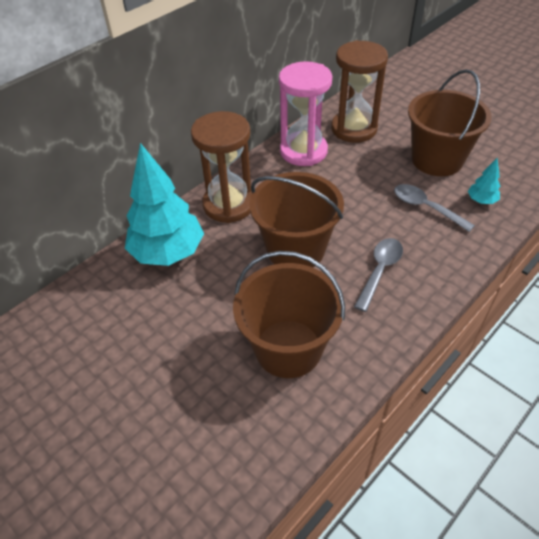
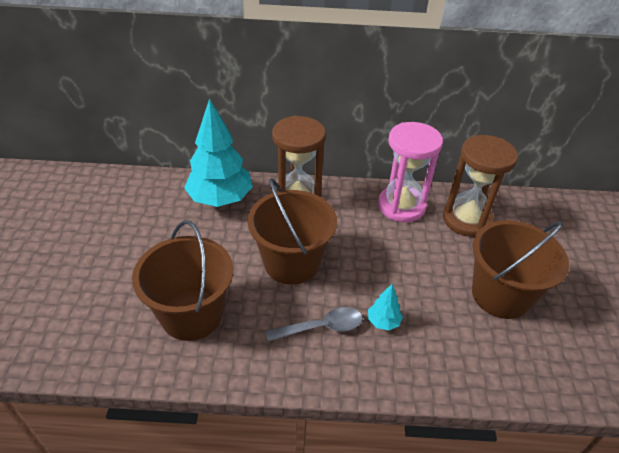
camera: 45 degrees right, 5 degrees down
(425, 207) = (429, 319): grey spoon -> none
(481, 201) = (486, 356): turquoise tree -> turquoise tree (383, 322)

